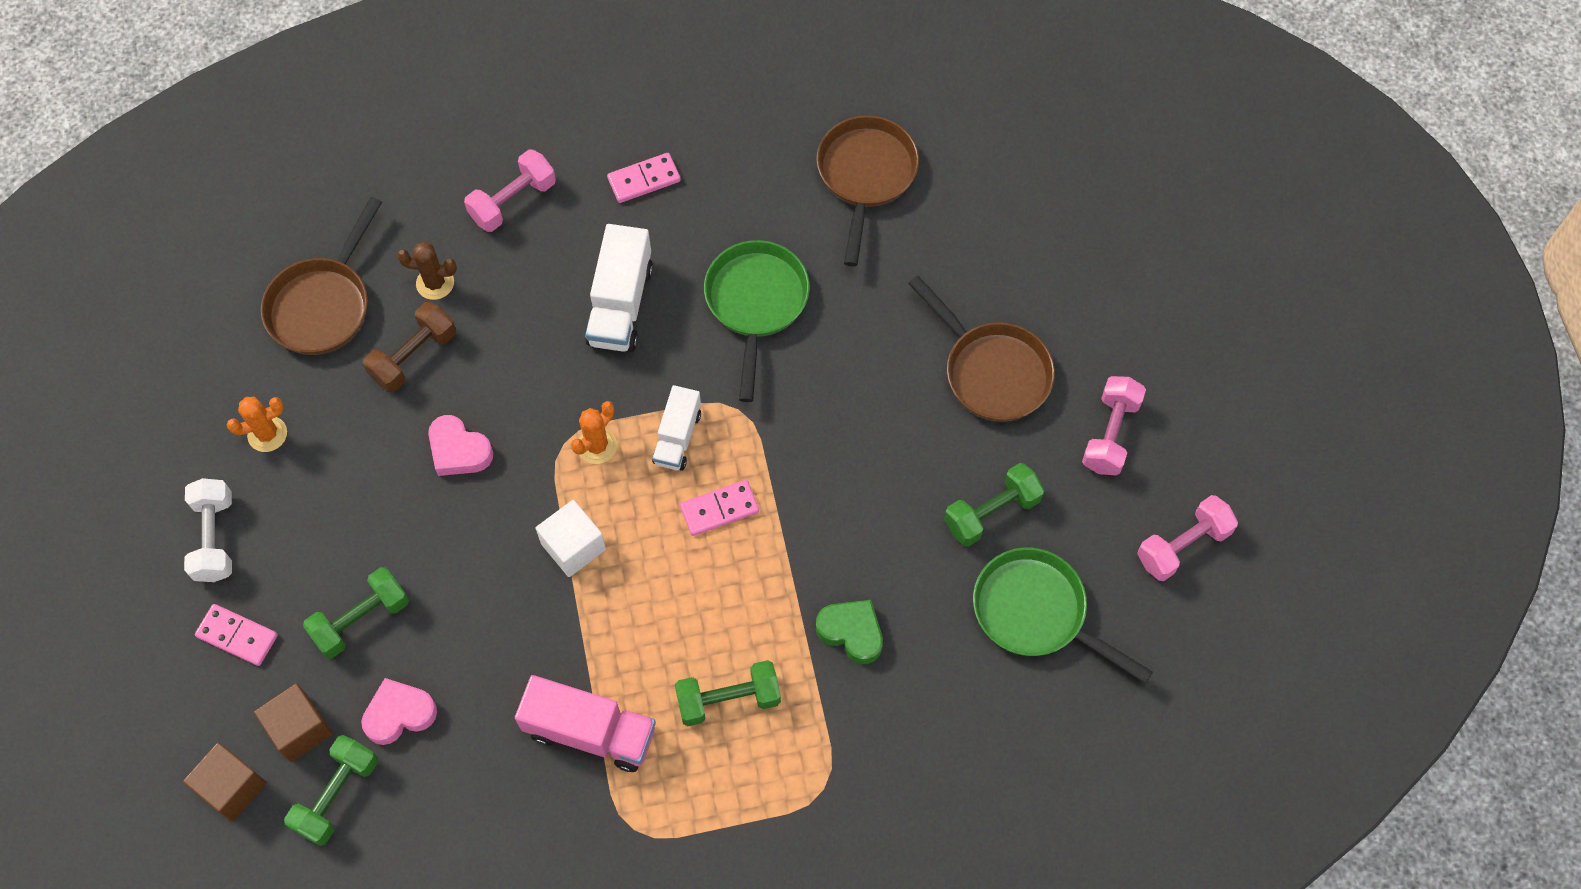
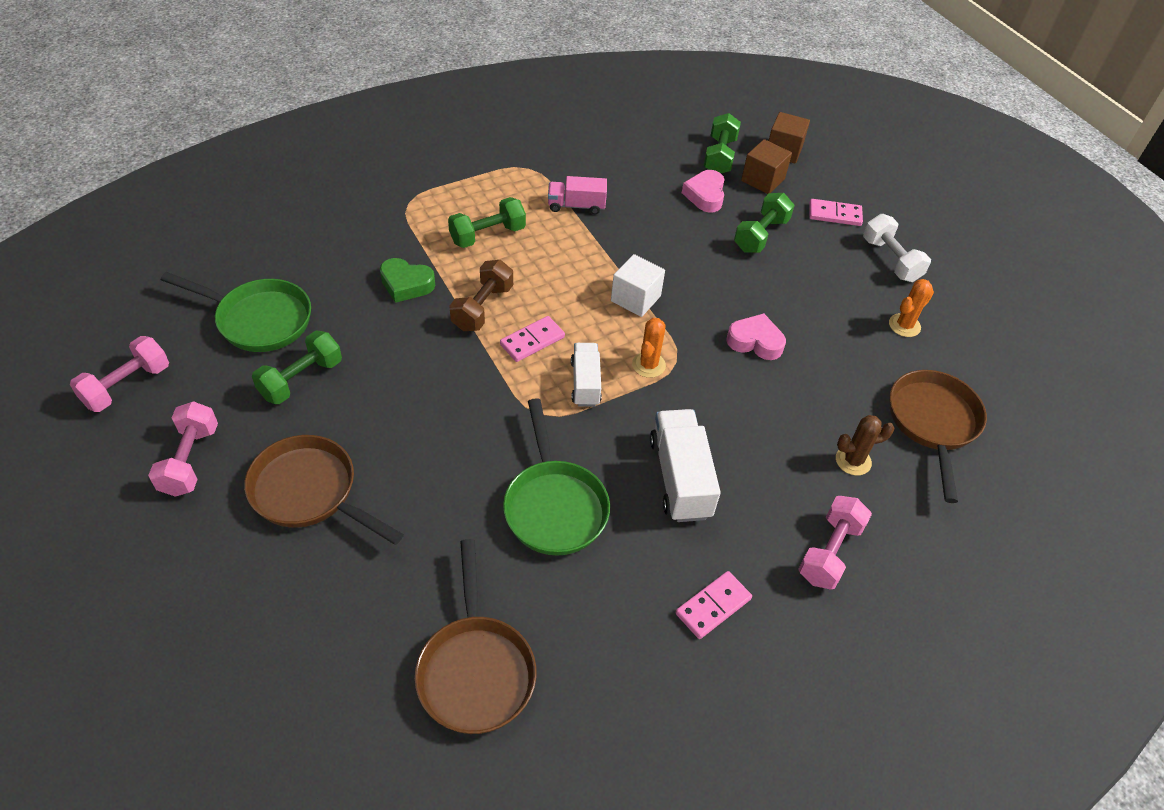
camera: 160 degrees right, 15 degrees down
(399, 714) = (705, 195): pink heart -> pink heart turned 135 degrees clockwise
(414, 356) = (832, 400): brown dumbbell -> brown dumbbell (482, 308)
(590, 732) = (576, 206): pink truck -> pink truck, size x0.64

